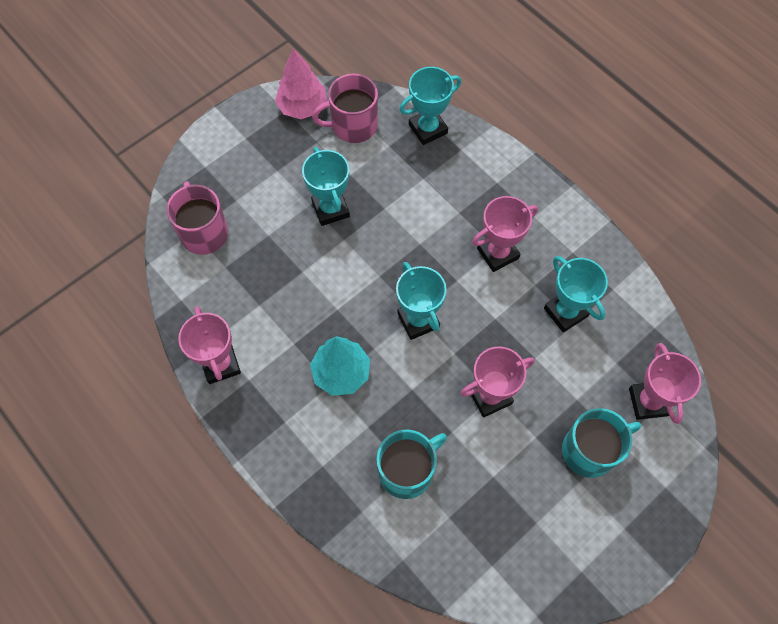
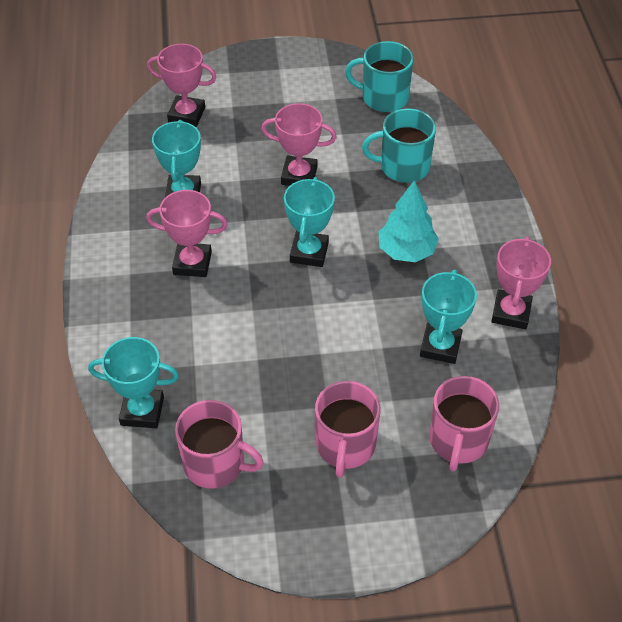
camera: 145 degrees left, 15 degrees down
(278, 184) = (345, 446): none -> pink mug
(302, 107) = (252, 522): pink tree -> none
(330, 209) = (311, 388): turquoise trophy -> turquoise trophy (440, 346)
(590, 450) = (258, 112): turquoise mug -> turquoise mug (383, 97)
(648, 402) = (186, 115): pink trophy -> pink trophy turned 75 degrees clockwise

